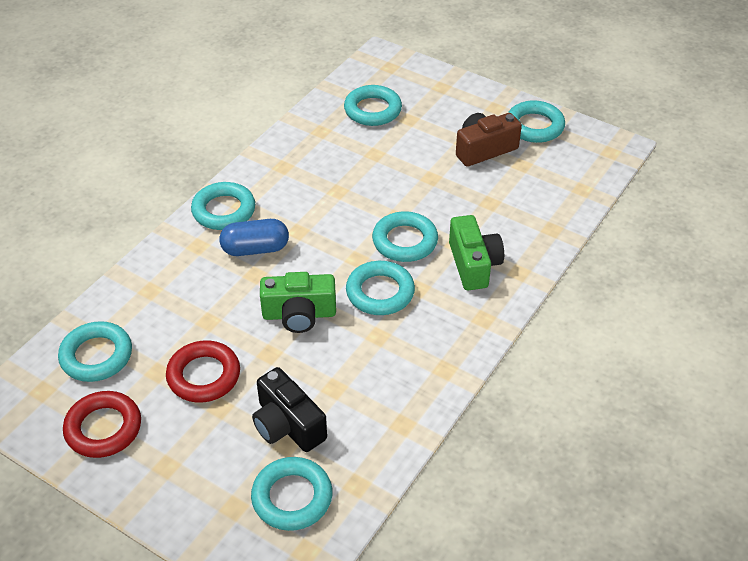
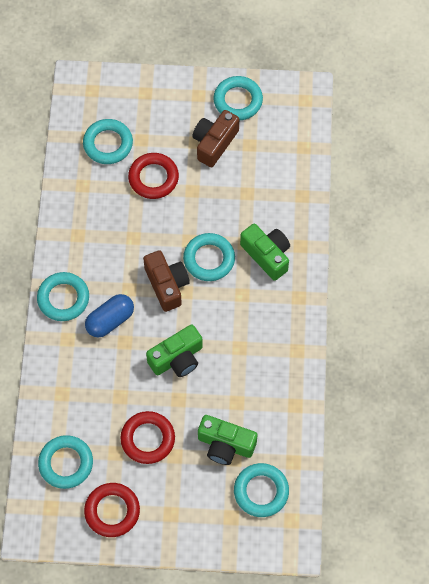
camera: 30 degrees left, 20 degrees up
(287, 425) = (225, 445): black camera -> green camera
(341, 244) = (167, 285): none -> brown camera
(380, 292) = (219, 312): turquoise ring -> none
(398, 152) = (153, 178): none -> red ring

